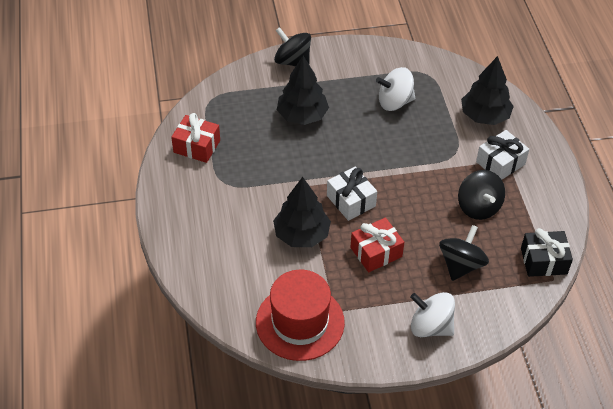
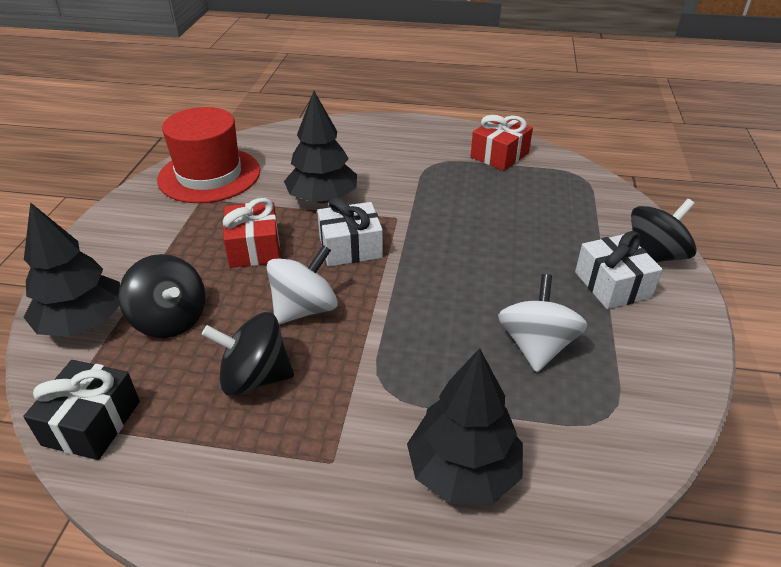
camera: 110 degrees right, 10 degrees down
(302, 115) = (530, 241): black tree -> black tree (83, 322)
(430, 326) = (111, 262): white spinning top -> white spinning top (304, 309)
(500, 163) = (330, 448): white gift -> white gift (612, 285)

